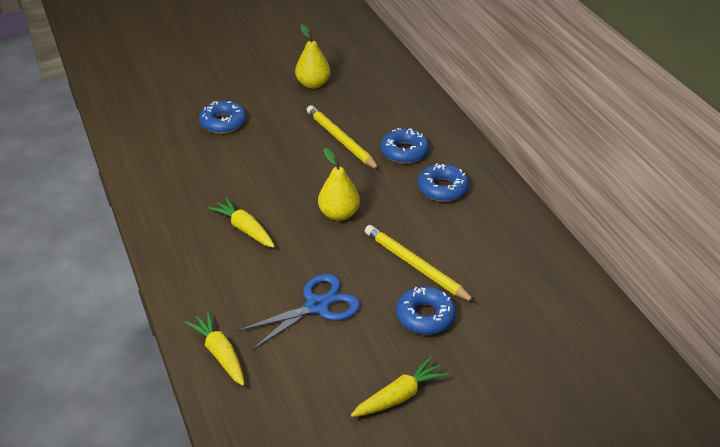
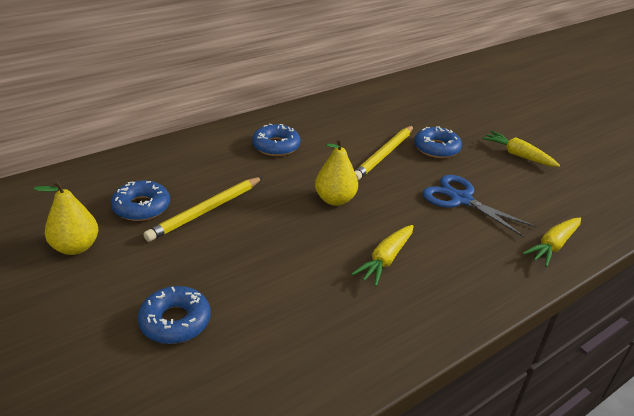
camera: 105 degrees left, 5 degrees down
(404, 151) = (221, 169): blue donut -> blue donut (141, 207)

